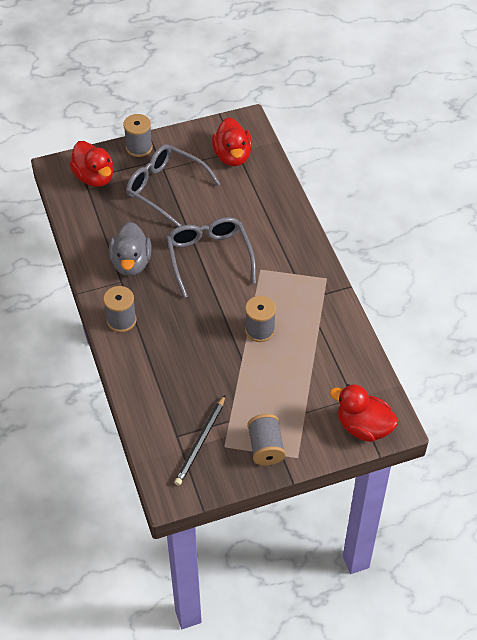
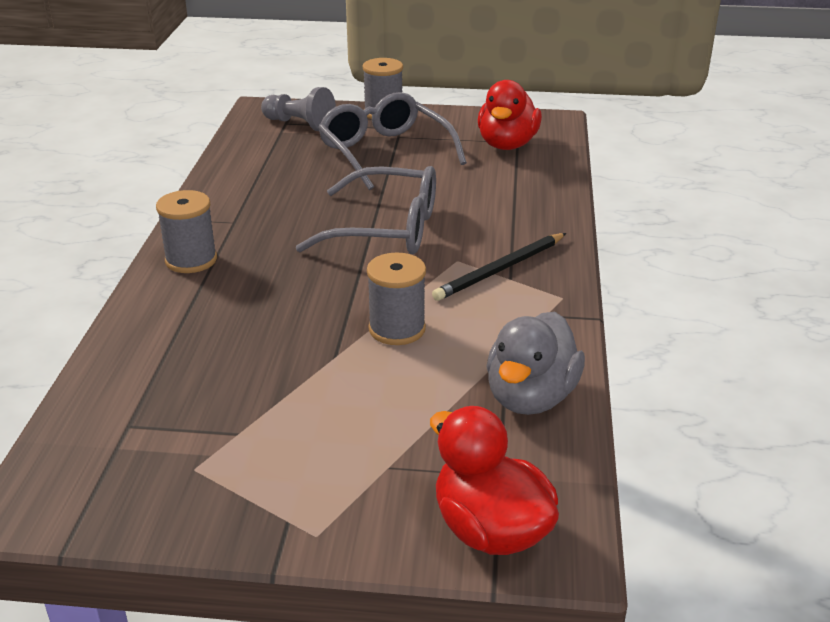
camera: 25 degrees right, 20 degrees down
(94, 177) = (299, 124): red duck -> grey pawn
(131, 263) = (267, 207): grey duck -> grey duck (531, 397)
(200, 442) = (158, 448): black pencil -> black pencil (500, 270)
(209, 257) = (386, 229): grey glasses -> grey glasses turned 90 degrees clockwise
(265, 447) = (267, 497): grey spool -> none

